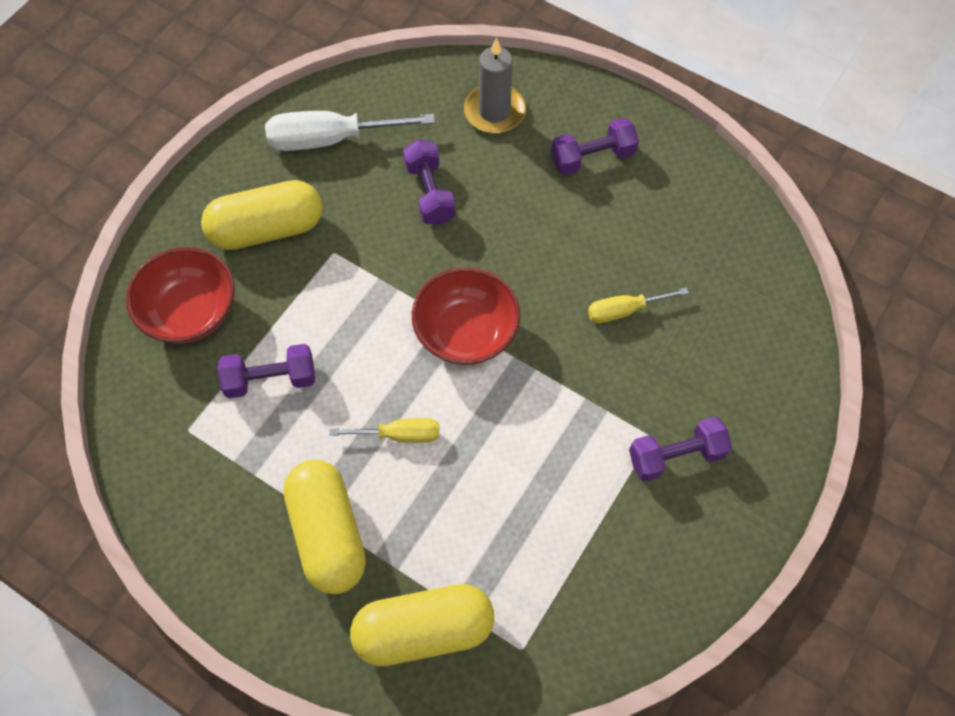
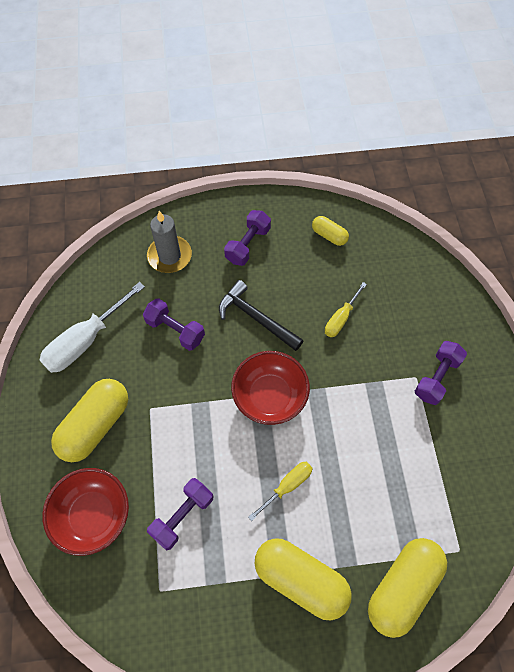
camera: 40 degrees left, 0 degrees up
(528, 241) = (256, 318): none -> black hammer
(699, 211) = (329, 235): none -> yellow capsule

